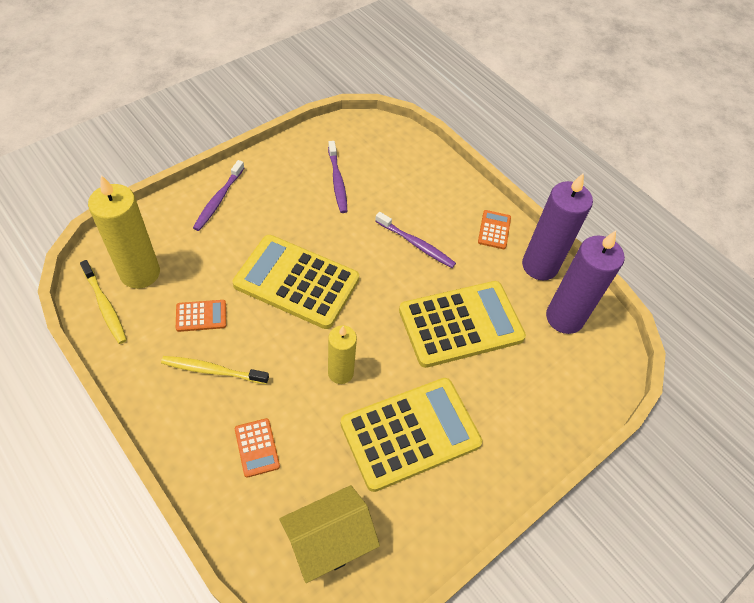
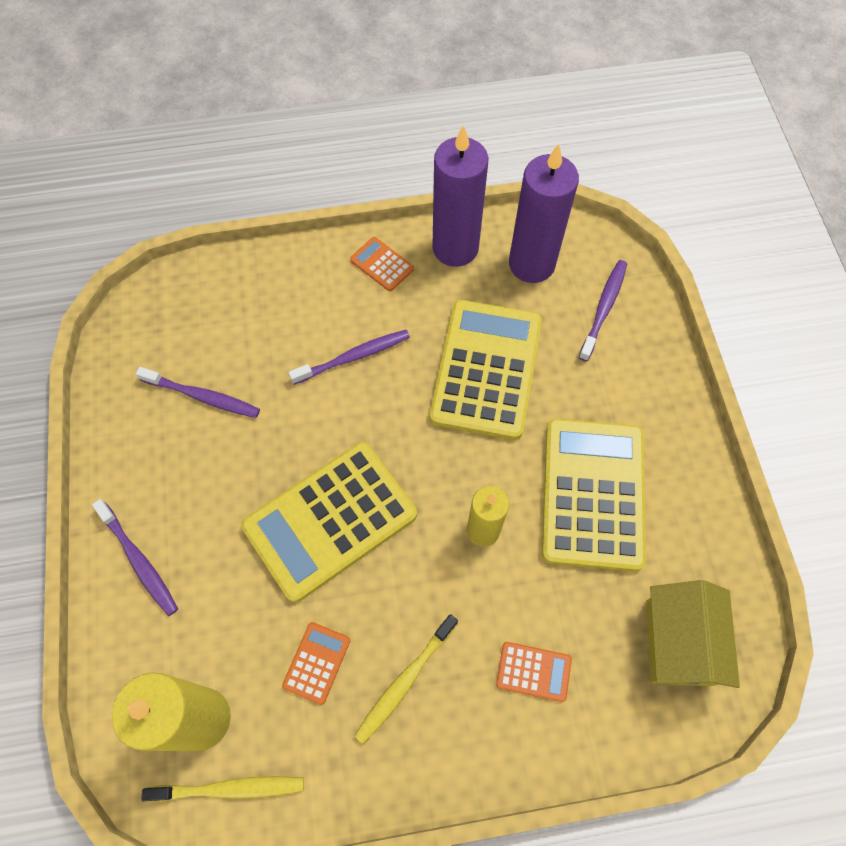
camera: 55 degrees left, 10 degrees up
(564, 380) = (603, 309): none -> purple toothbrush

